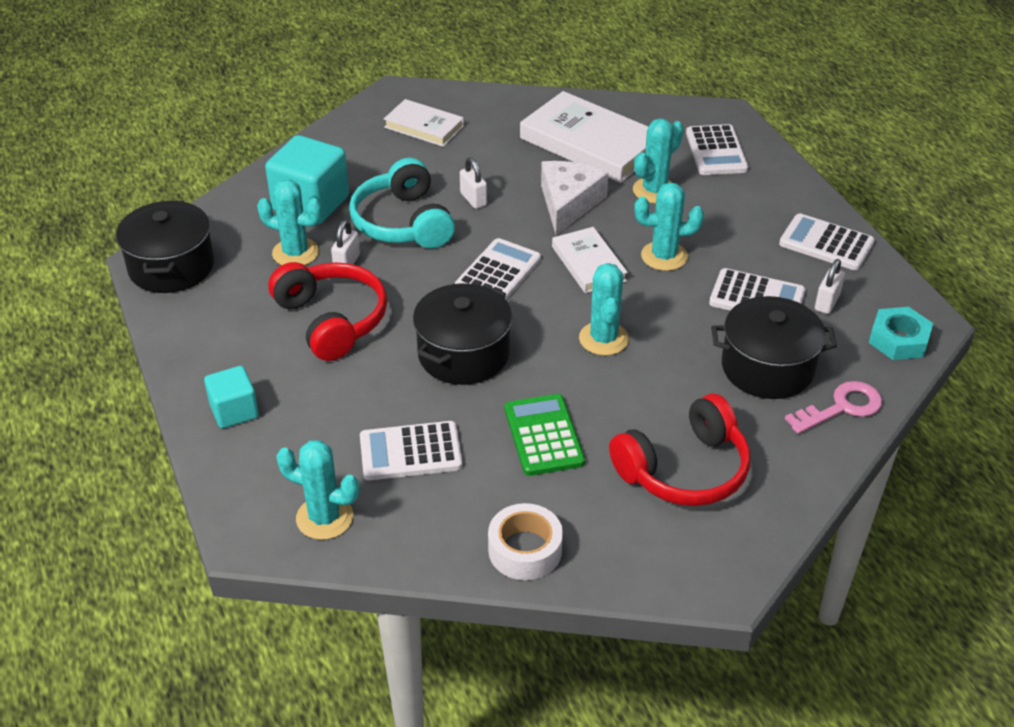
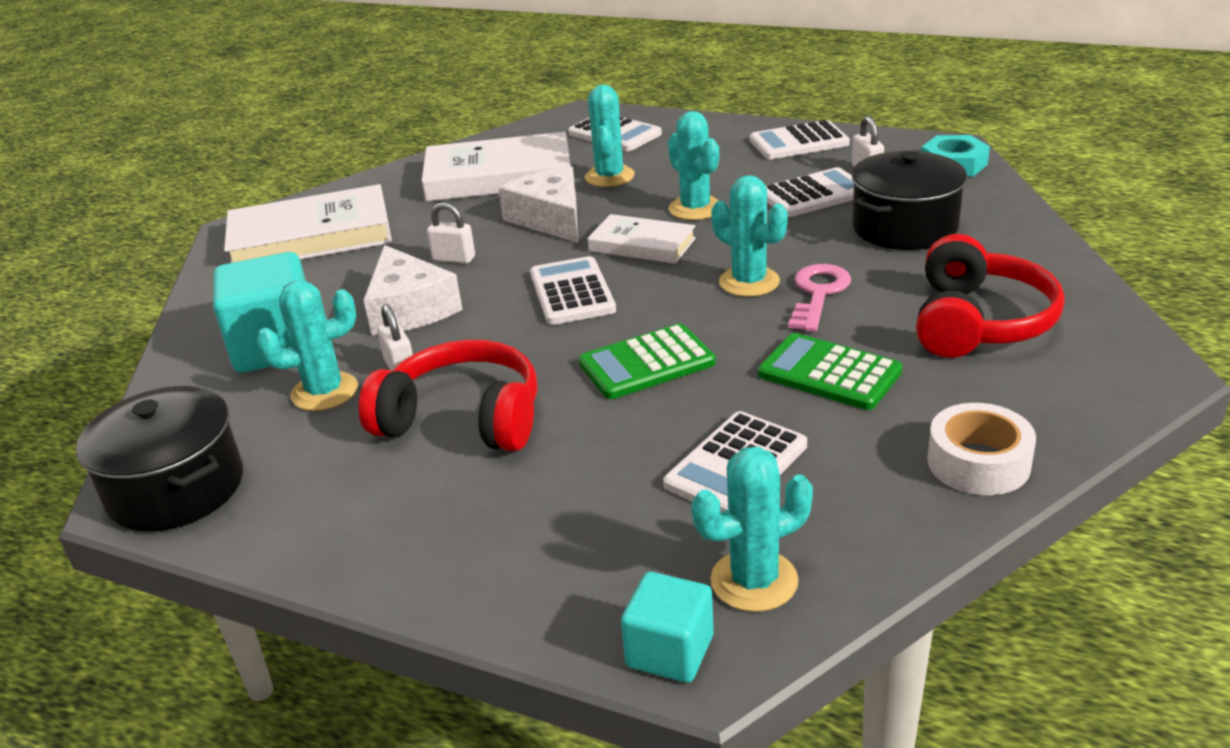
camera: 40 degrees left, 10 degrees down
(234, 411) = (482, 562): turquoise cube -> turquoise cube (670, 651)
(403, 223) = (409, 309): turquoise headphones -> white cheese
(424, 127) = (311, 237): white book -> white book, size x1.76
(463, 354) = (647, 363): black pot -> green calculator
(664, 256) = (695, 208): turquoise cactus -> turquoise cactus turned 75 degrees counterclockwise
(841, 407) = (999, 219): pink key -> pink key (818, 294)

